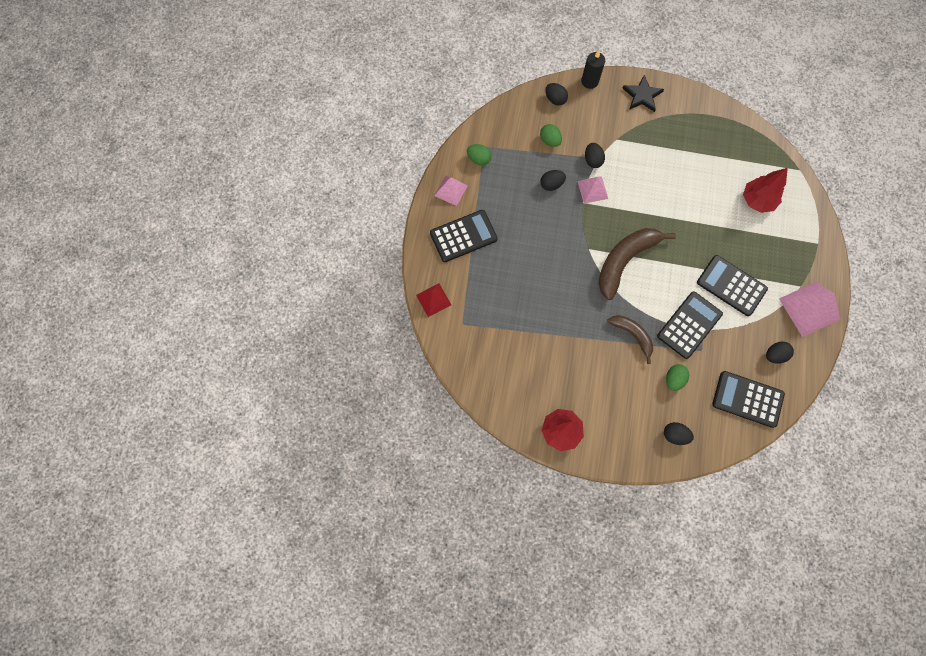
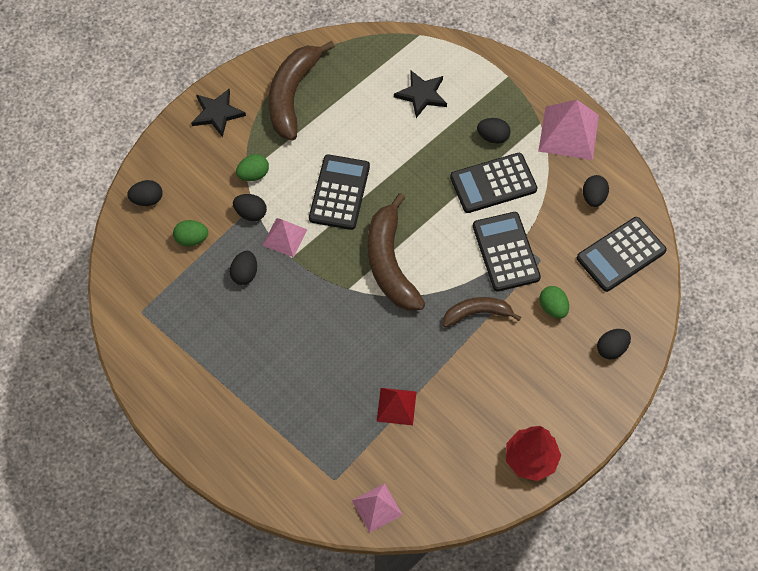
camera: 55 degrees left, 10 degrees down
(433, 300) = (282, 493): red pyramid -> red pyramid (396, 406)
(451, 190) = (164, 384): pink pyramid -> pink pyramid (377, 507)
(463, 236) = (231, 408): black calculator -> black calculator (339, 192)
(479, 159) = (151, 327): green egg -> green egg (253, 174)
(589, 81) = (156, 151): black candle -> none
(691, 127) = (292, 95): none -> brown banana
(757, 200) = (421, 95): red tree -> black star
(764, 263) = (493, 137): none -> black egg

